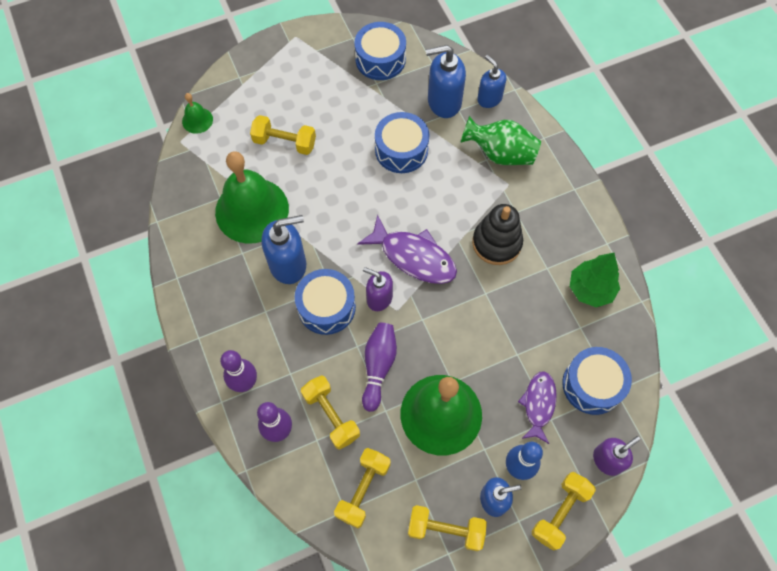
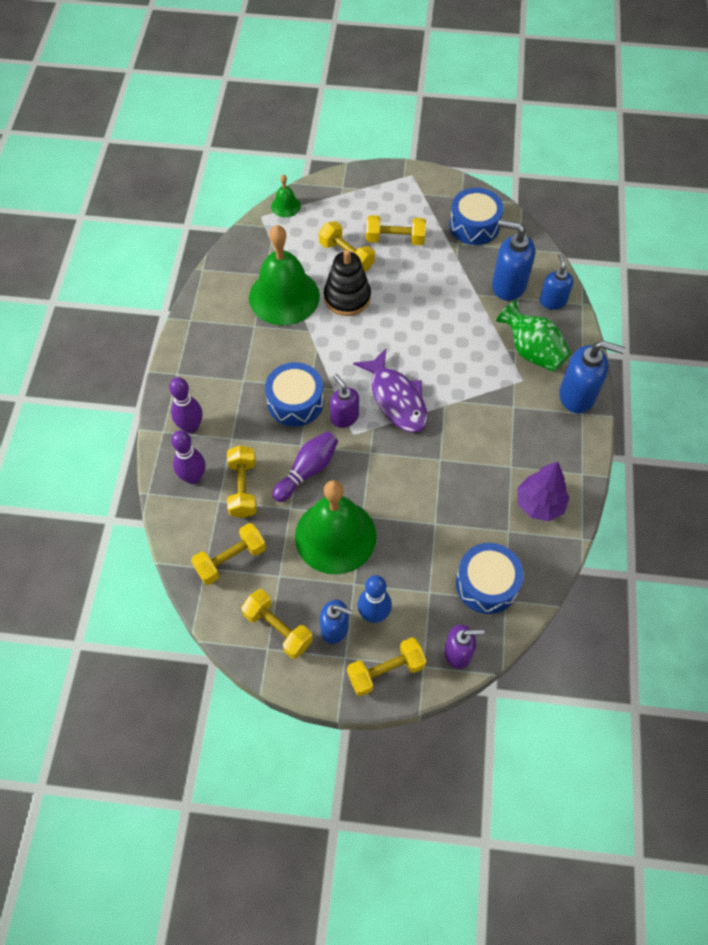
camera: 30 degrees right, 5 degrees down
(288, 264) = (286, 353): blue soap dispenser -> blue soap dispenser (577, 395)
(319, 105) = (395, 239): none -> yellow dumbbell
(401, 150) = (443, 307): blue drum -> none
(496, 243) = (478, 423): black stacking toy -> black stacking toy (347, 297)
(538, 404) = (426, 574): purple fish -> none
(590, 289) = (539, 504): green tree -> purple tree

